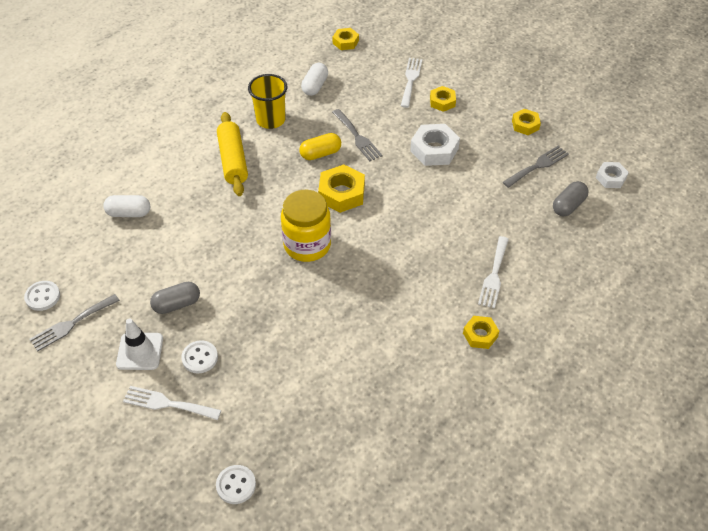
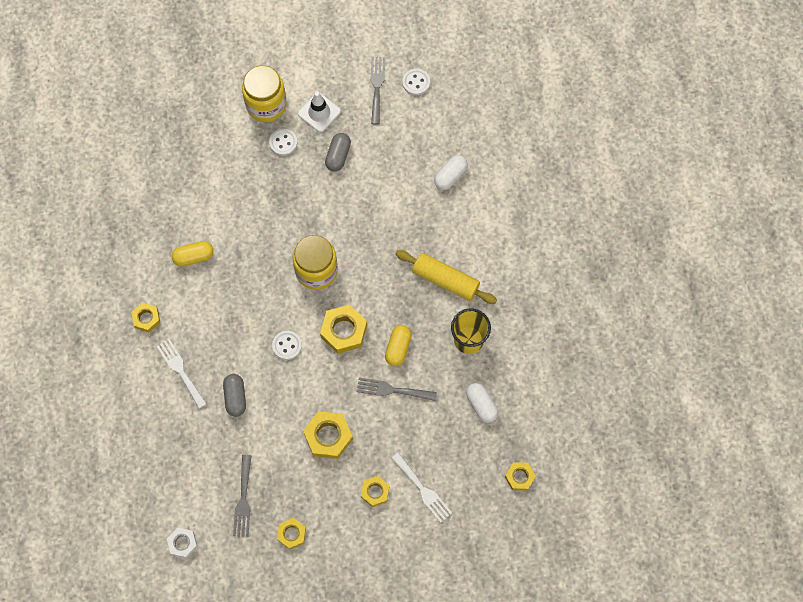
camera: 130 degrees right, 20 degrees up
(167, 403) = (266, 105): white fork -> yellow jar
(236, 485) = (180, 106): white button -> white button (287, 345)
(386, 343) = (194, 257): none -> yellow capsule
(434, 150) = (328, 436): white nut -> yellow nut
(568, 206) = (188, 483): grey capsule -> grey capsule (235, 397)

